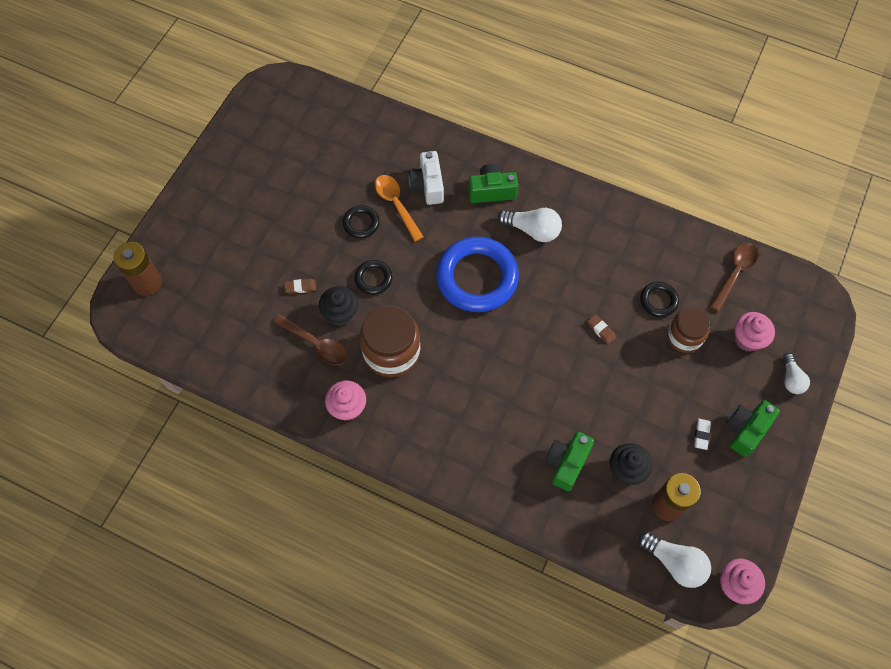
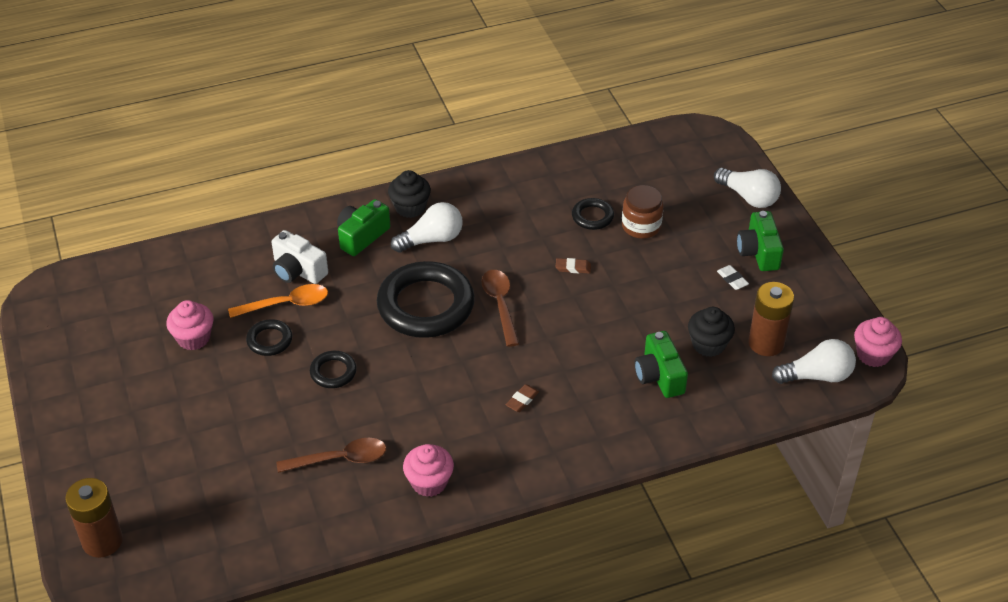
camera: 45 degrees left, 20 degrees down
(300, 287) = (270, 428): brown eraser -> brown eraser (522, 400)
(340, 313) = (334, 419): black cupcake -> black cupcake (410, 207)
(391, 352) = (417, 412): brown jar -> none
(396, 205) = (286, 304): orange spoon -> orange spoon turned 150 degrees clockwise
(477, 277) = (426, 305): blue ring -> black ring
(734, 273) = (626, 159): brown spoon -> brown spoon (500, 305)
(747, 339) = (687, 194): pink cupcake -> pink cupcake (193, 338)
(791, 379) = (748, 197): white light bulb -> white light bulb, size x1.54

